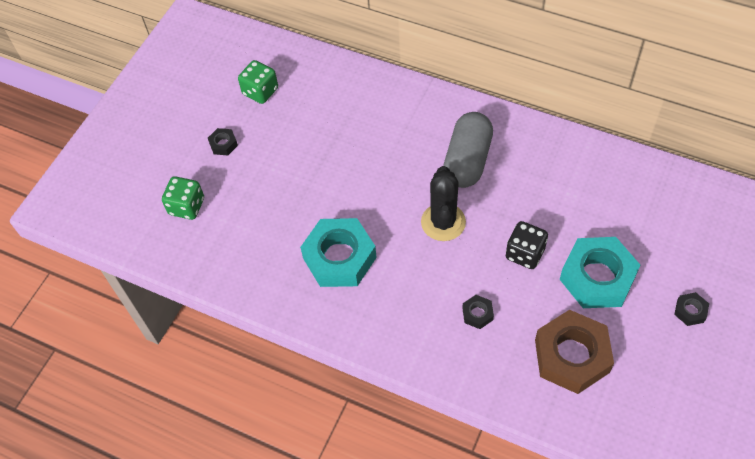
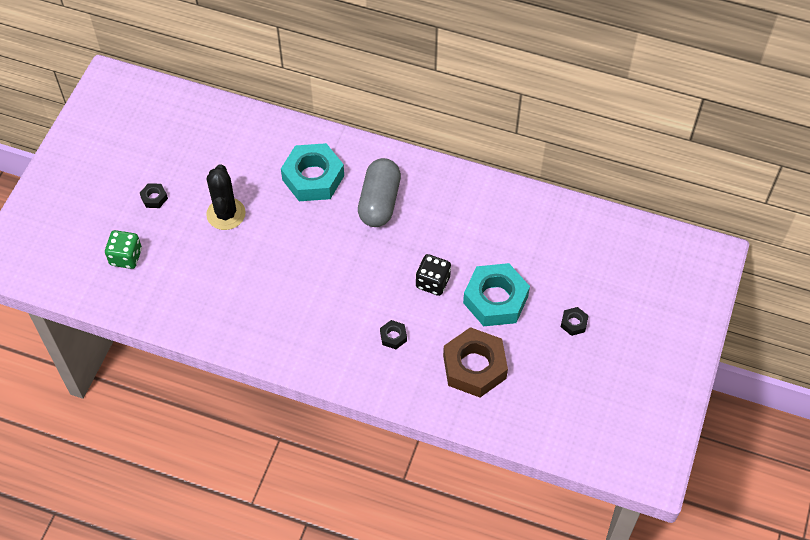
camera: 10 degrees left, 0 degrees up
(260, 91) = (184, 146): green dice -> none
(339, 258) = (269, 295): turquoise nut -> turquoise nut (313, 178)
(443, 222) = (360, 259): black cactus -> black cactus (226, 214)

